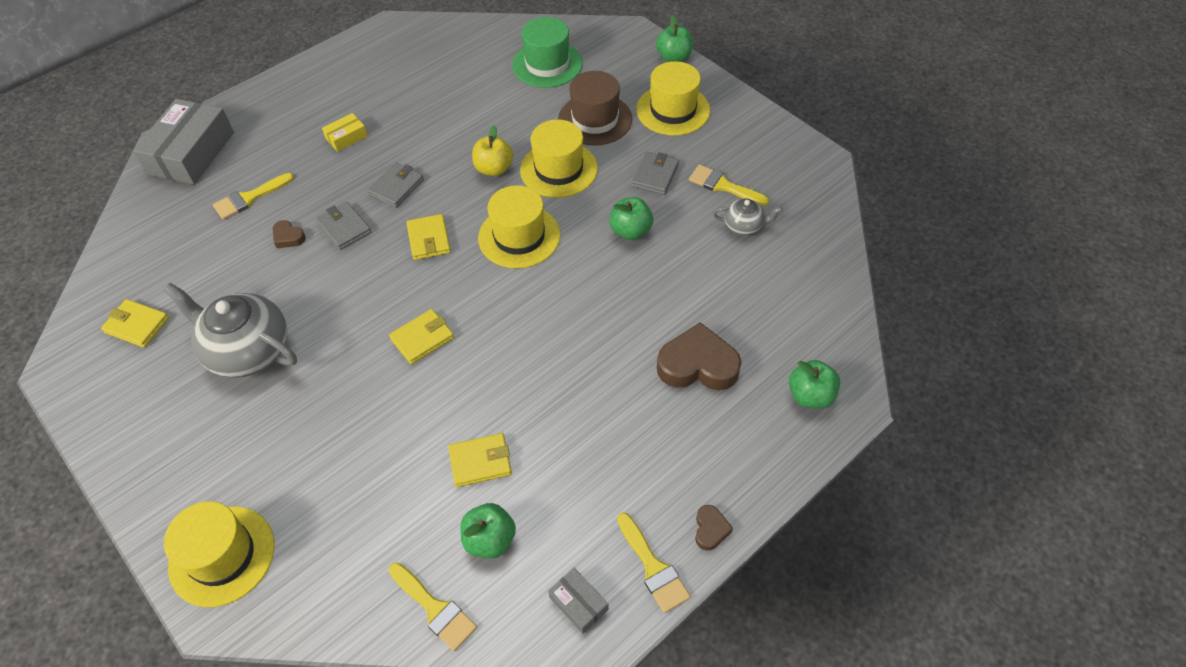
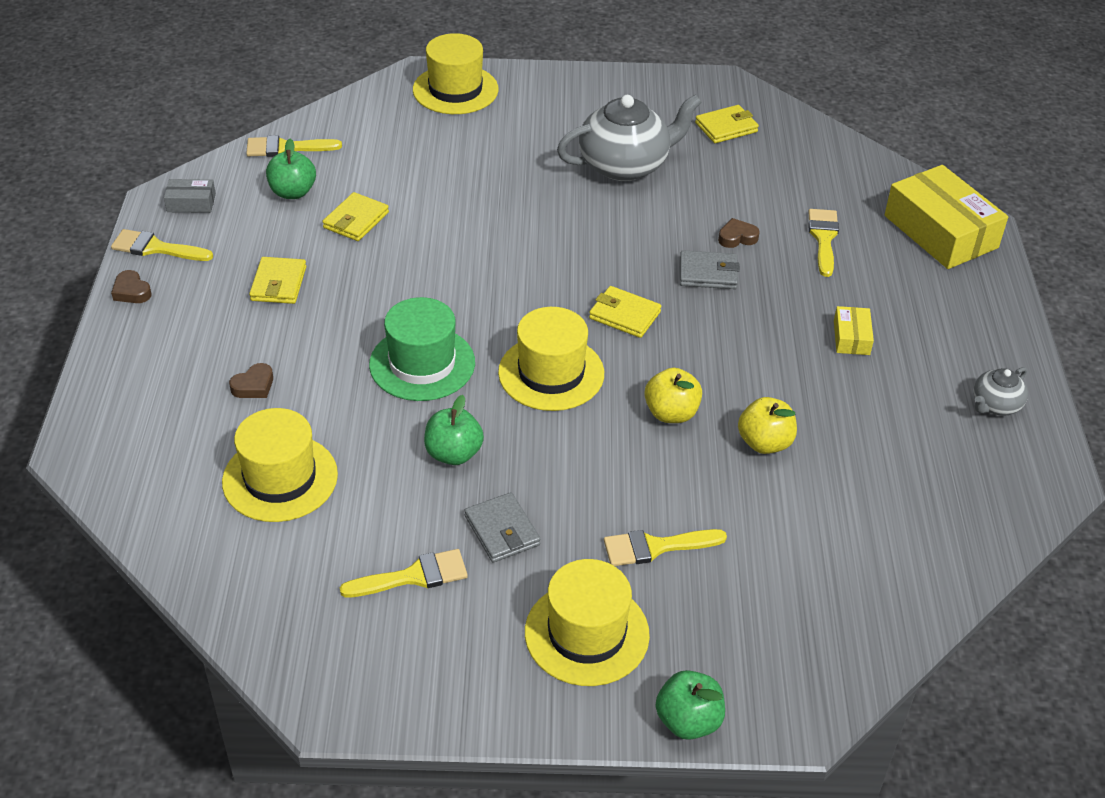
camera: 130 degrees right, 10 degrees down
(191, 153) = (940, 231): grey box -> yellow box
(396, 187) = (726, 332): grey wallet -> none
(422, 338) = (512, 252): yellow wallet -> yellow wallet (278, 284)
(475, 124) = (764, 443): none -> yellow apple
(547, 64) = (814, 576): green hat -> green hat (422, 363)
(558, 169) = (609, 461): yellow hat -> yellow hat (280, 478)
(595, 119) = (655, 547): brown hat -> yellow brush
(697, 365) = (254, 386): brown heart -> brown heart, size x0.48
(744, 226) = (341, 546): grey teapot -> grey teapot (995, 405)
(810, 395) = (123, 430): green apple -> none

